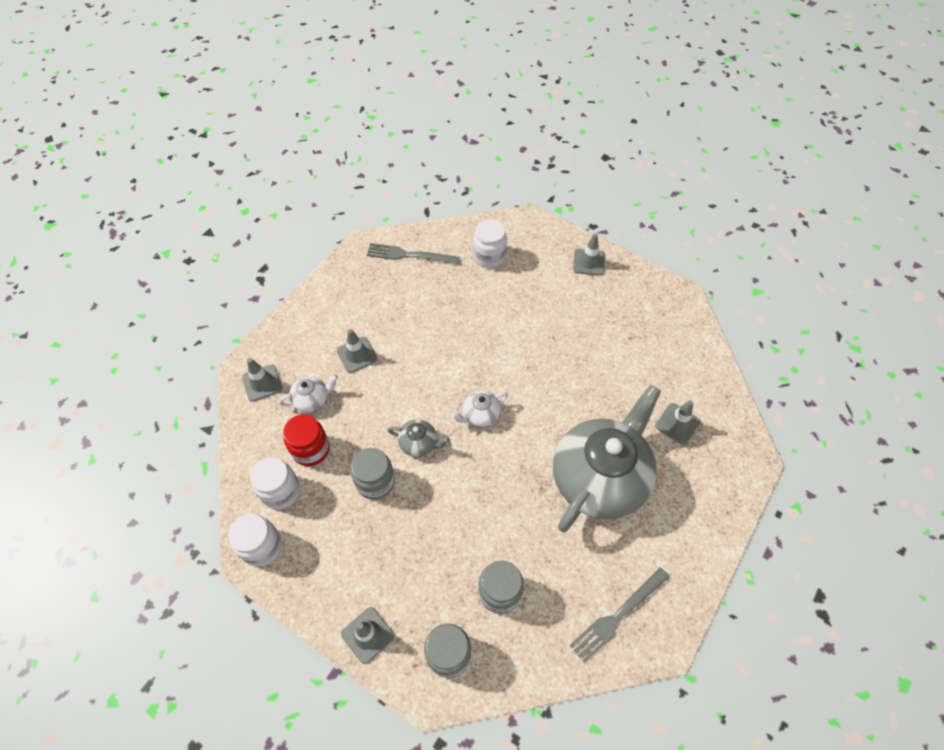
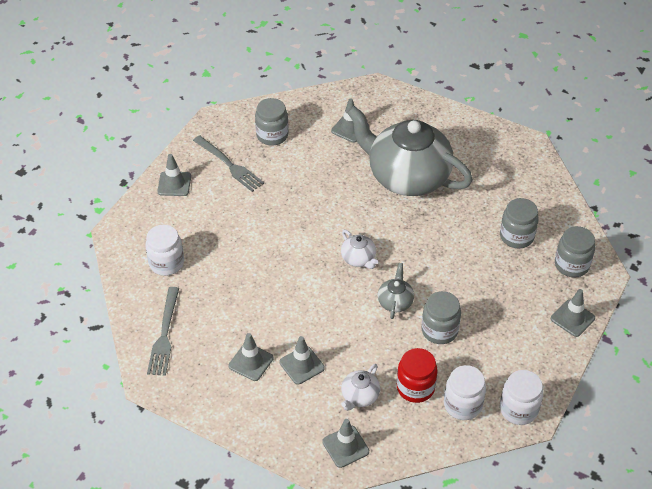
camera: 95 degrees left, 10 degrees down
(312, 399) = (359, 396): white teapot -> white teapot turned 120 degrees counterclockwise
(368, 316) = (251, 362): none -> grey traffic cone
(617, 616) = (517, 168): grey fork -> grey fork (229, 165)
(661, 346) = (272, 135): none -> grey jar

